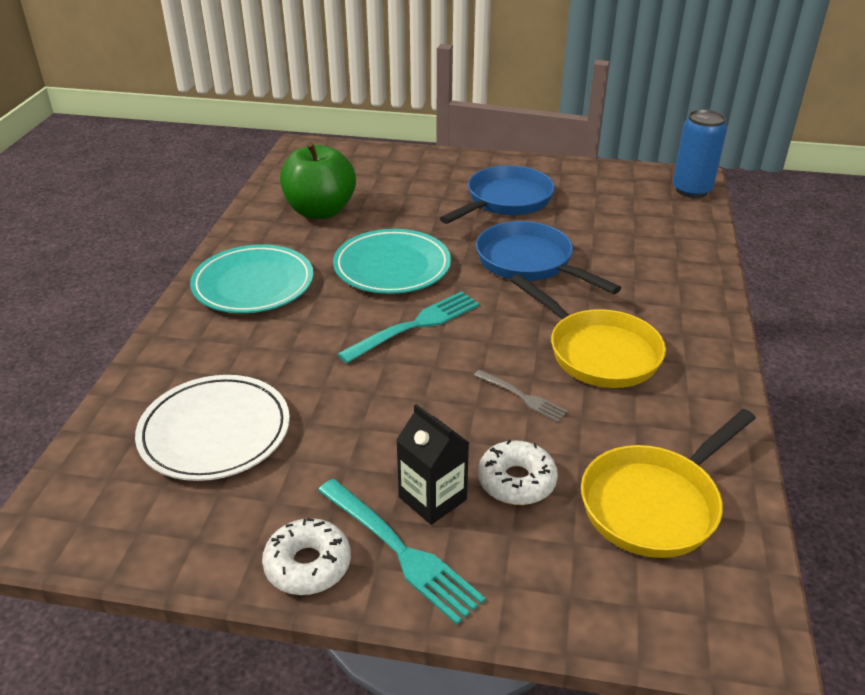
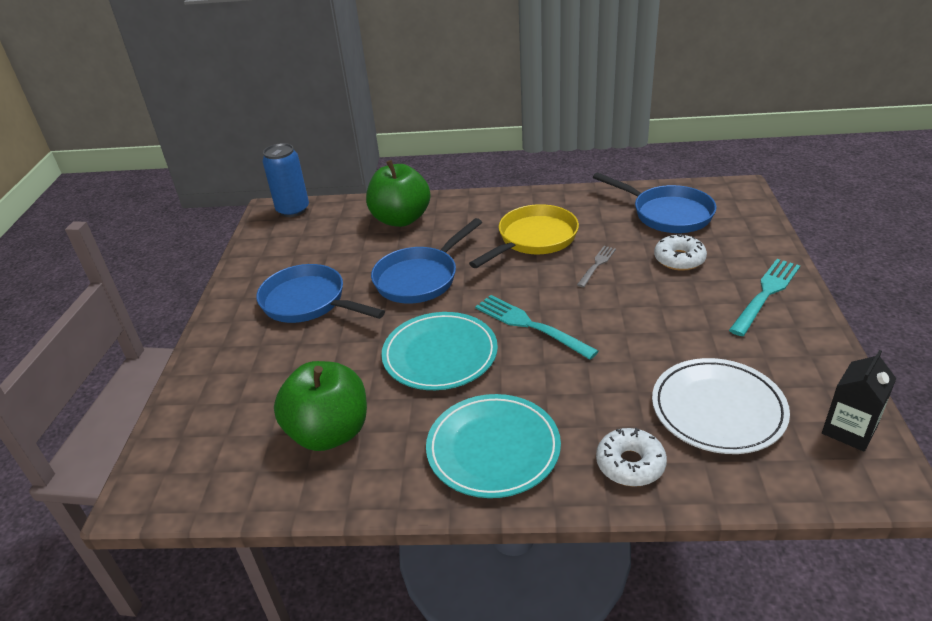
camera: 95 degrees left, 0 degrees up
(308, 565) = (804, 328): white donut -> white donut (630, 464)
(432, 498) = (715, 288): black carton -> black carton (849, 430)
(655, 504) = (667, 214): yellow pan -> blue pan
(663, 256) = (401, 219): none -> green apple

